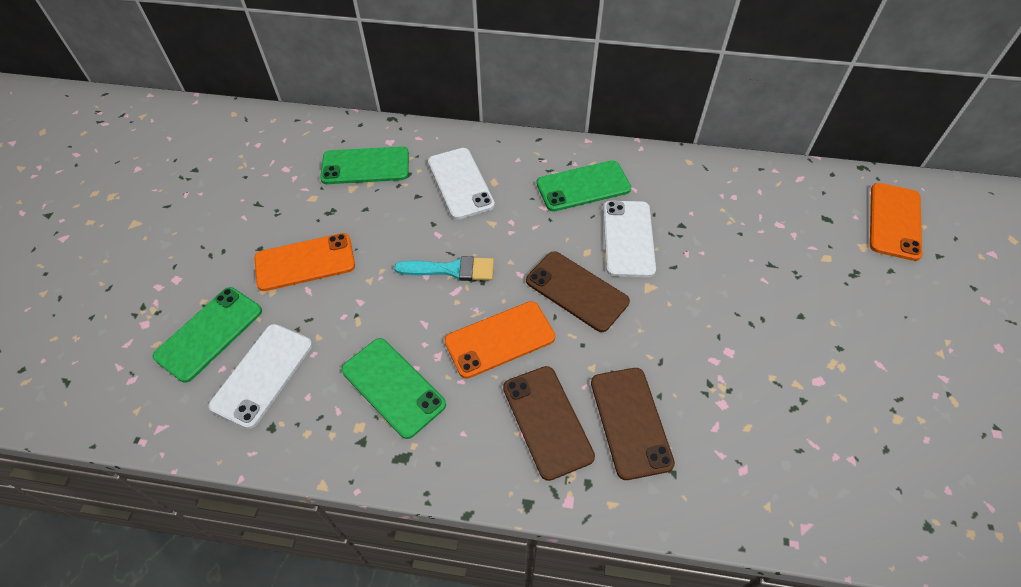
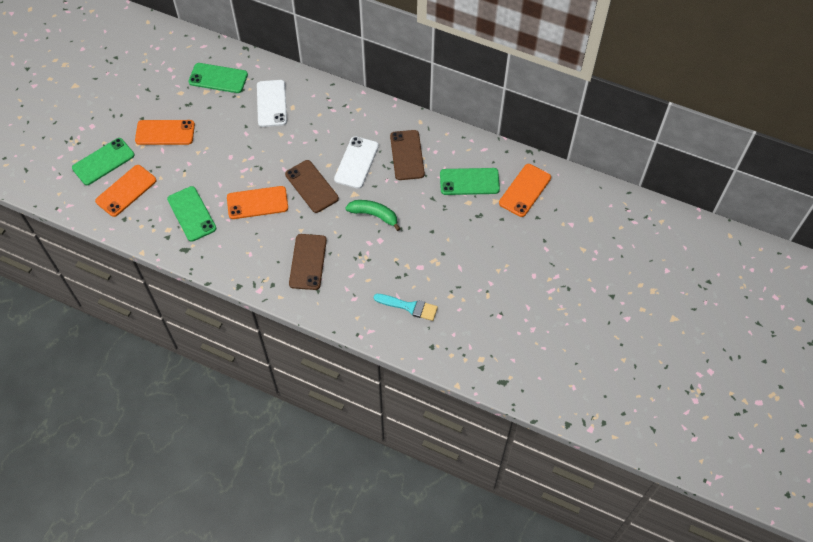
camera: 15 degrees right, 5 degrees up
(262, 375) = (126, 191): white phone -> orange phone
(451, 270) = (246, 157): turquoise brush -> turquoise brush (409, 307)
(547, 421) = (265, 251): brown phone -> brown phone (407, 155)
(583, 186) = (345, 123): green phone -> green phone (469, 182)
(698, 313) = (374, 215): none -> green banana

